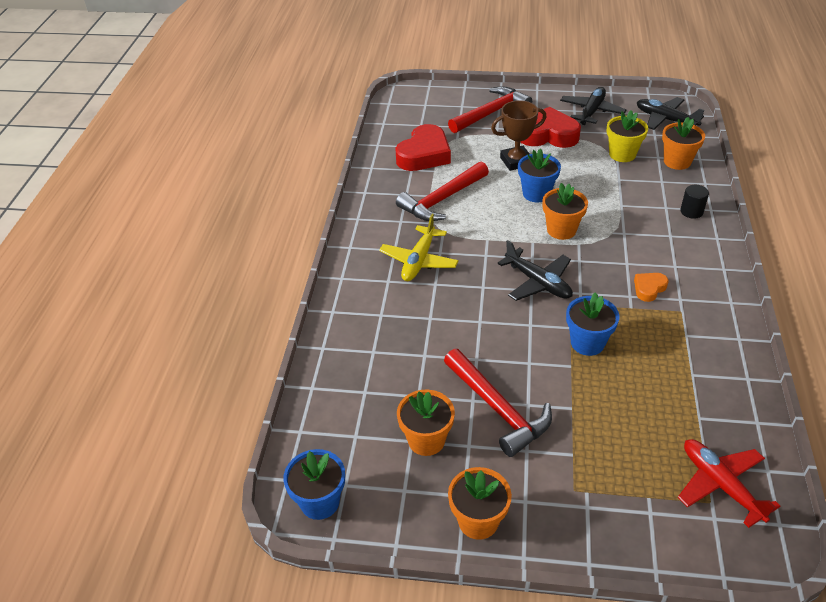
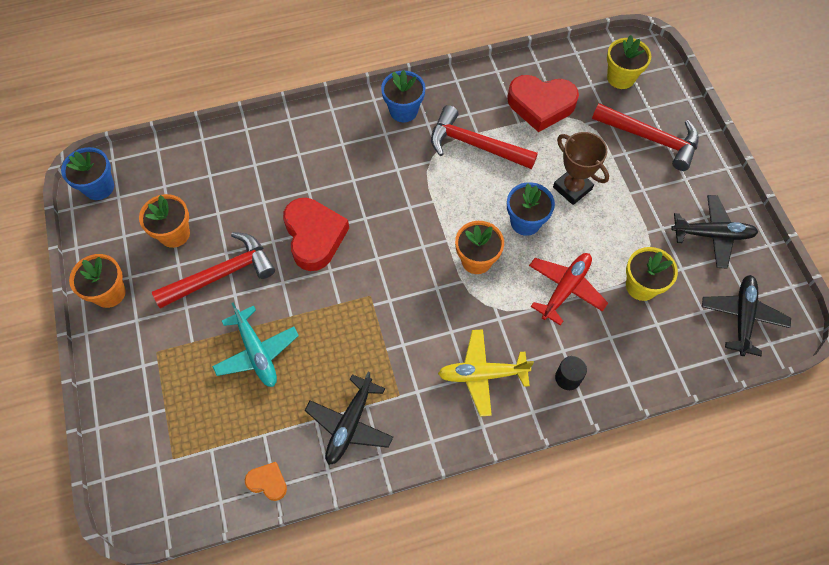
camera: 65 degrees right, 20 degrees up
(419, 261) = (378, 157): yellow plane -> yellow plane (482, 374)
(424, 110) = (620, 78): none -> yellow flower pot
(498, 409) = (222, 274): red hammer -> red hammer turned 150 degrees counterclockwise
(538, 282) = (389, 261): black plane -> black plane (350, 424)
(548, 135) = (638, 204): red heart -> red heart (314, 236)
(587, 343) = (324, 322): blue flower pot -> blue flower pot (403, 111)
(604, 401) = (257, 352): none -> turquoise plane
(649, 288) = (420, 359): orange heart -> orange heart (268, 482)
(677, 161) = (658, 346): orange flower pot -> none
(720, 485) = (193, 464): red plane -> red plane (565, 289)

